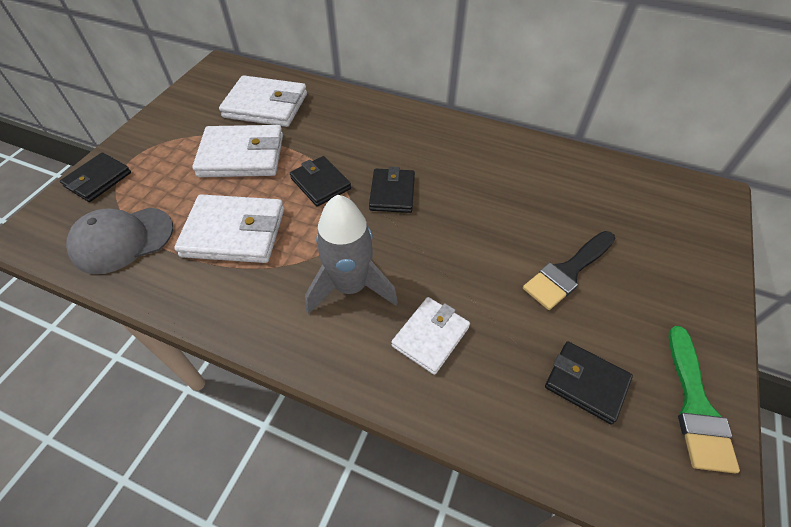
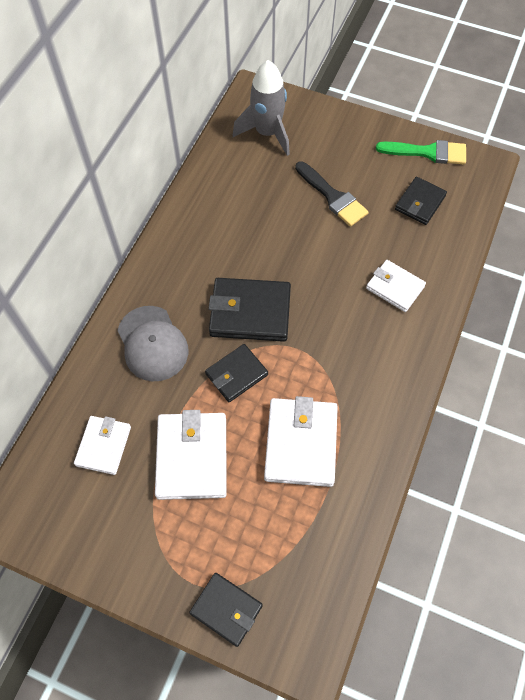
camera: 90 degrees left, 10 degrees up
(122, 240) = (313, 549): grey cap -> grey cap (152, 343)
(266, 106) = (103, 446): white wallet -> white wallet, size x0.62
(350, 286) = (355, 342): grey rocket -> grey rocket (267, 133)
(392, 193) = (250, 312): black wallet -> black wallet, size x1.60

